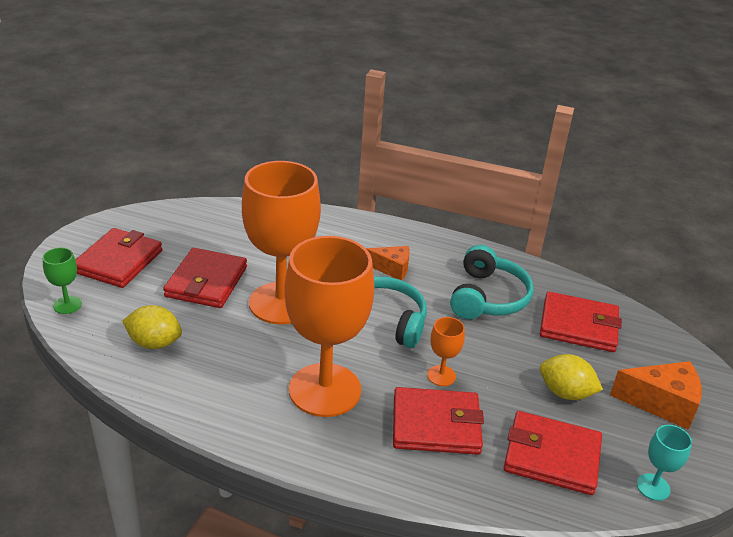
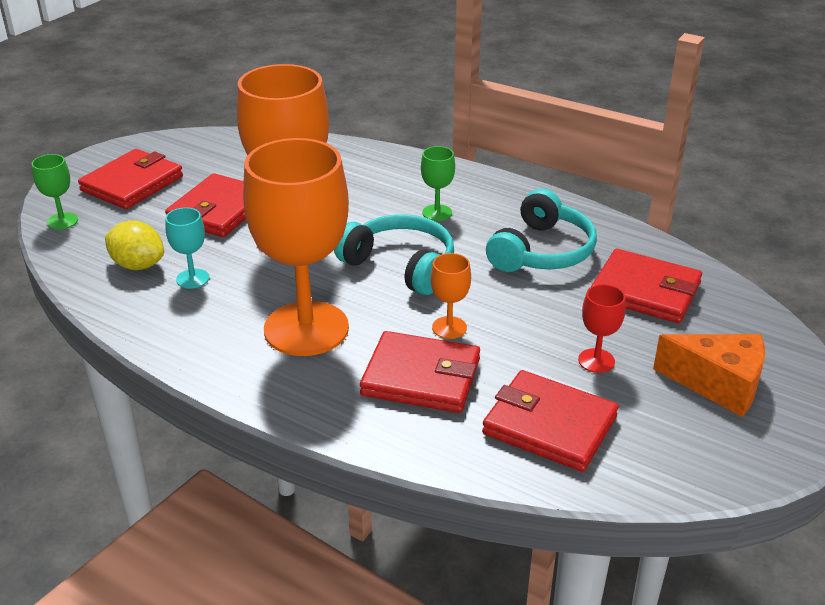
camera: 15 degrees right, 0 degrees up
(392, 268) = (437, 213): orange cheese -> green goblet
(565, 393) = (596, 361): yellow lemon -> red goblet
(653, 487) = (666, 473): turquoise goblet -> turquoise goblet (192, 279)

